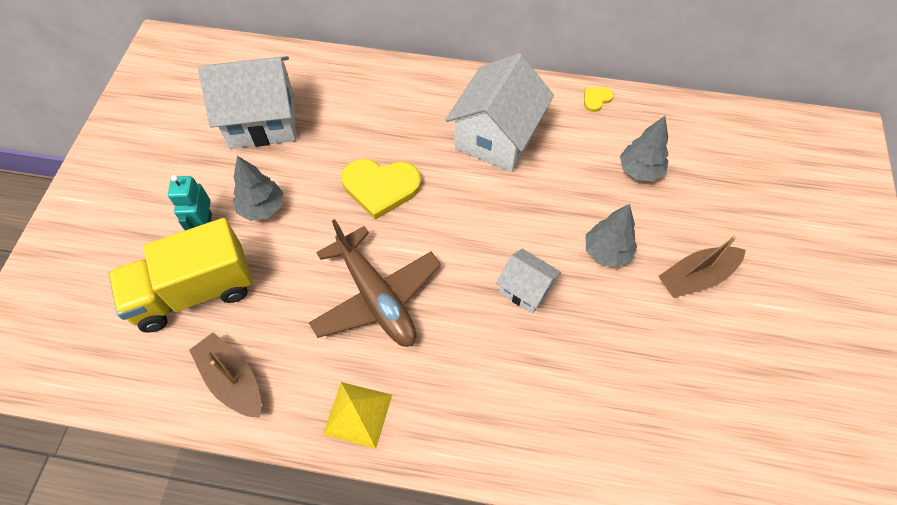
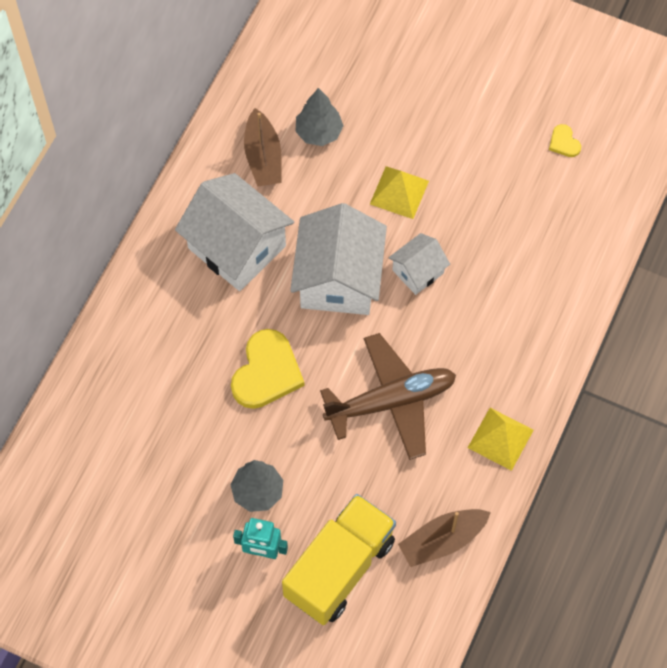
camera: 75 degrees left, 5 degrees up
(194, 291) = (339, 568): yellow truck -> yellow truck turned 135 degrees counterclockwise
(262, 120) = (137, 478): white house -> white house (338, 279)
(596, 99) = (218, 139): yellow heart -> yellow heart (564, 142)
(607, 252) = (399, 192): grey tree -> yellow pyramid
(696, 277) = (444, 130): brown boat -> brown boat (263, 157)

